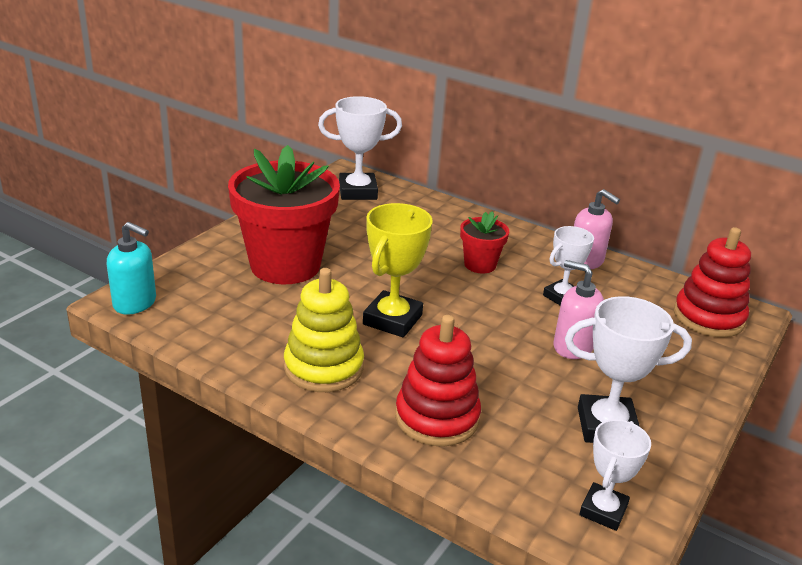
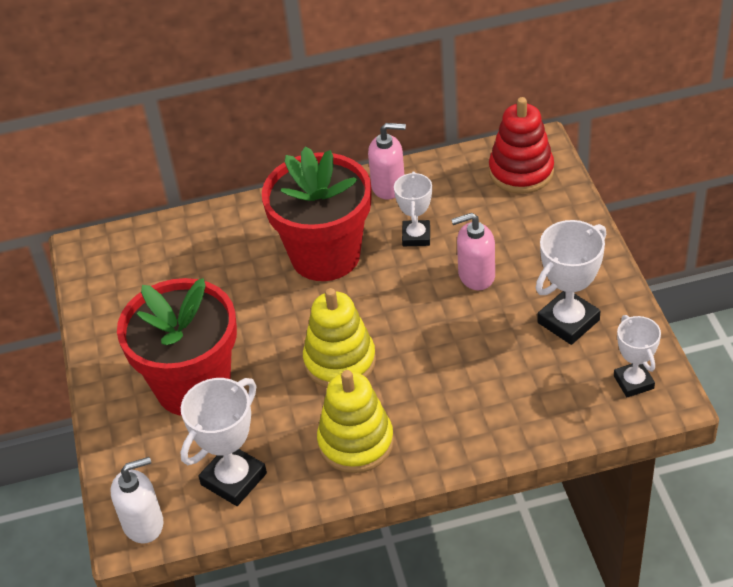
camera: 40 degrees left, 15 degrees up
(135, 303) = (143, 523): turquoise soap dispenser -> white soap dispenser
(357, 191) = (127, 261): white trophy -> white trophy (234, 479)
(392, 320) = (340, 361): yellow trophy -> yellow stacking toy
(437, 418) = (474, 410): red stacking toy -> none
(480, 265) = (325, 255): red flower pot -> red flower pot, size x2.13

